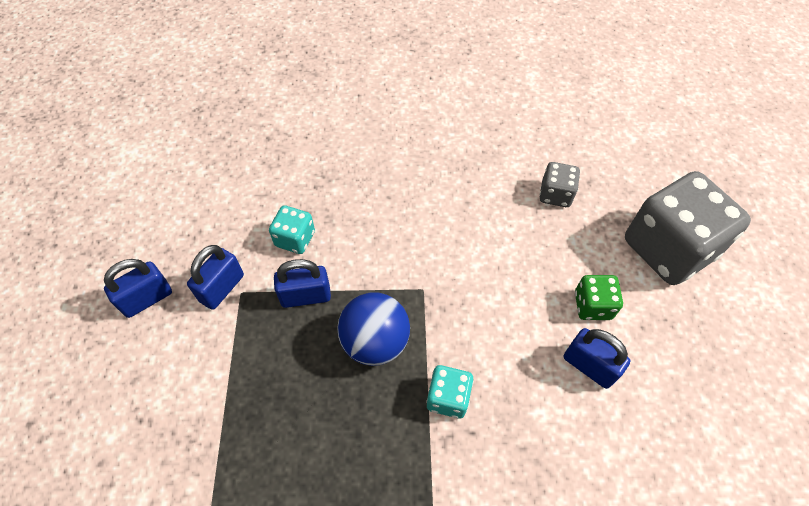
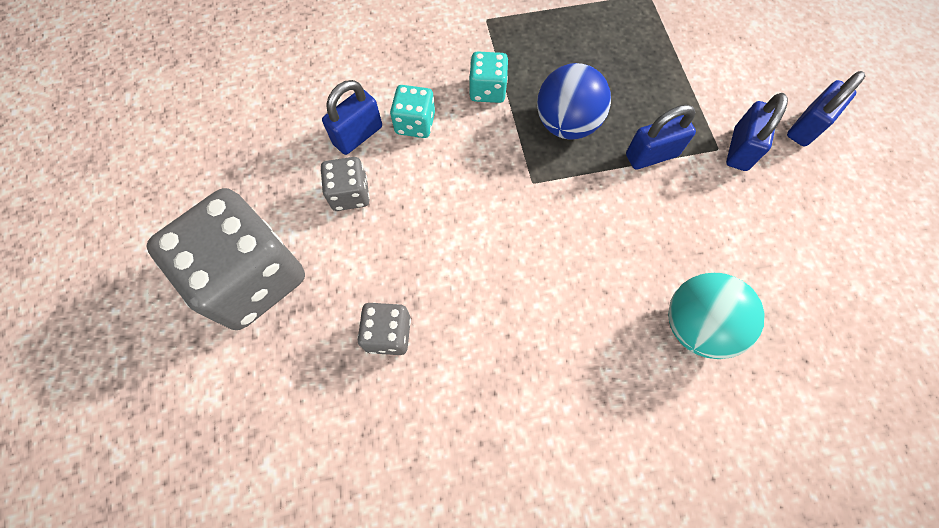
camera: 170 degrees right, 10 degrees up
(295, 239) = (692, 215): turquoise dice -> turquoise dice (415, 123)
(331, 167) = (695, 325): none -> turquoise ball
(589, 366) = (358, 135): blue padlock -> blue padlock turned 75 degrees counterclockwise
(592, 305) = (350, 194): green dice -> grey dice

